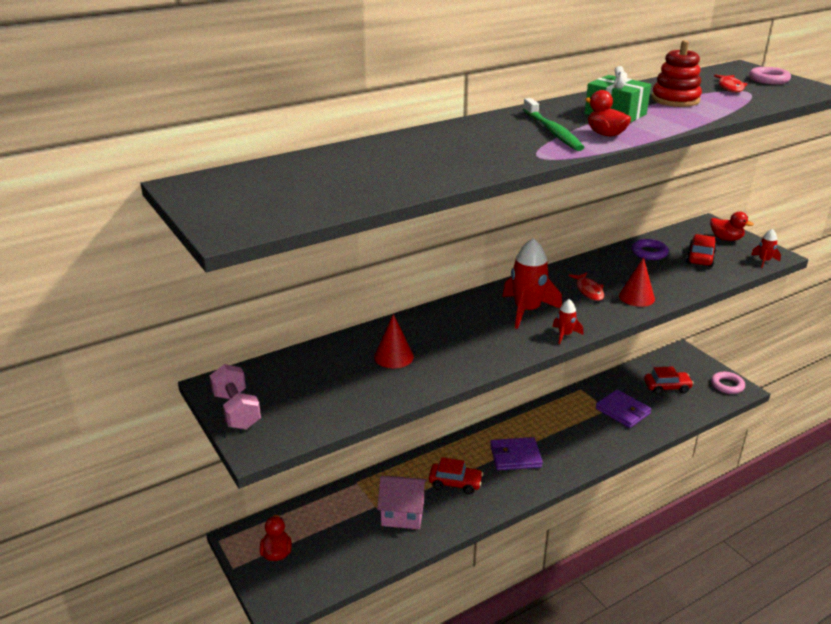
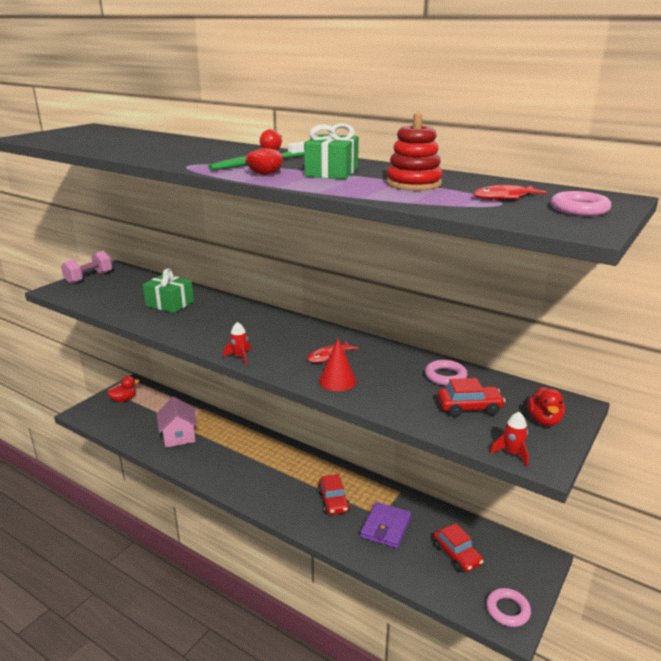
camera: 65 degrees right, 5 degrees down
(394, 357) = (170, 304): red cone -> green gift
(455, 483) = (223, 451): red car -> red car (333, 501)
(515, 456) = (273, 473): purple wallet -> none
(527, 310) = (270, 336): red rocket -> none
(649, 253) = (445, 376): purple ring -> pink ring

